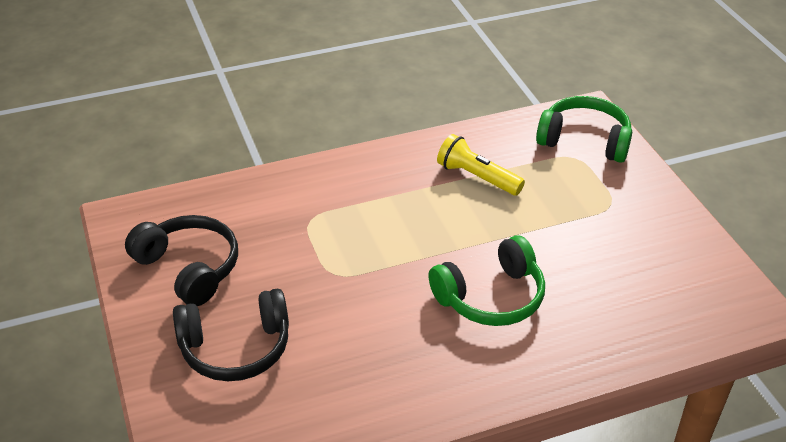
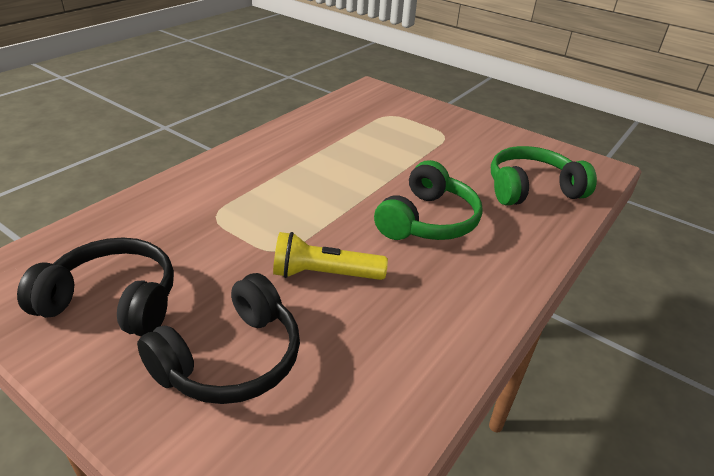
camera: 35 degrees left, 5 degrees down
(477, 177) = (333, 145): yellow flashlight -> yellow flashlight (324, 274)
(584, 140) = (386, 104): green headphones -> green headphones (531, 189)

